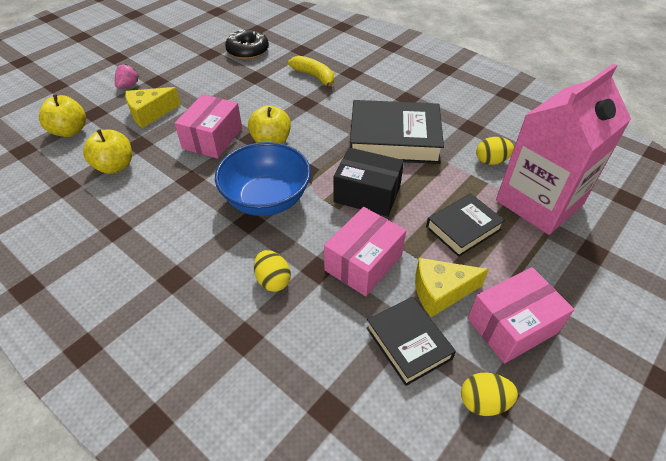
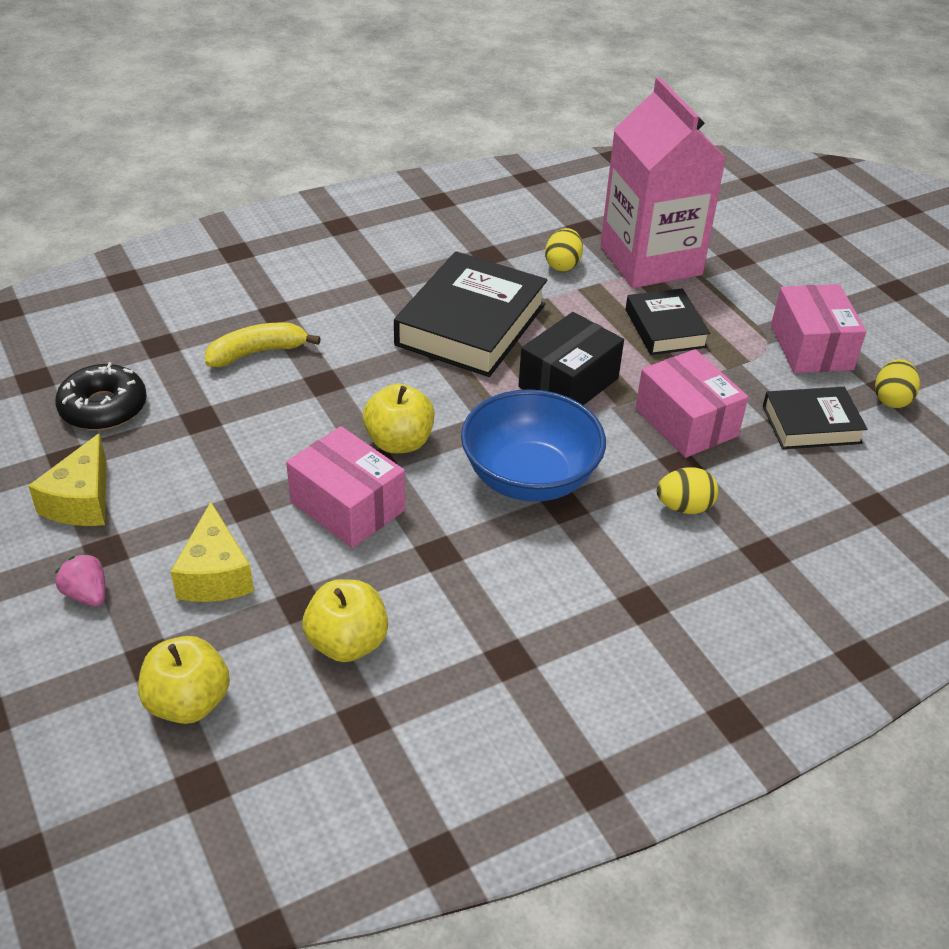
camera: 70 degrees left, 5 degrees down
(440, 292) = (752, 378): yellow cheese -> yellow cheese (81, 501)

